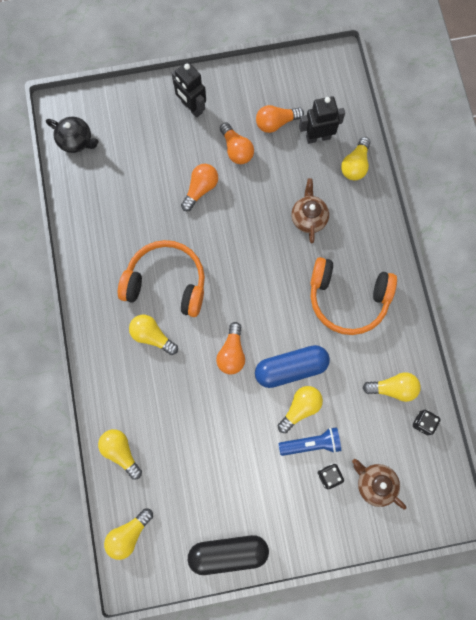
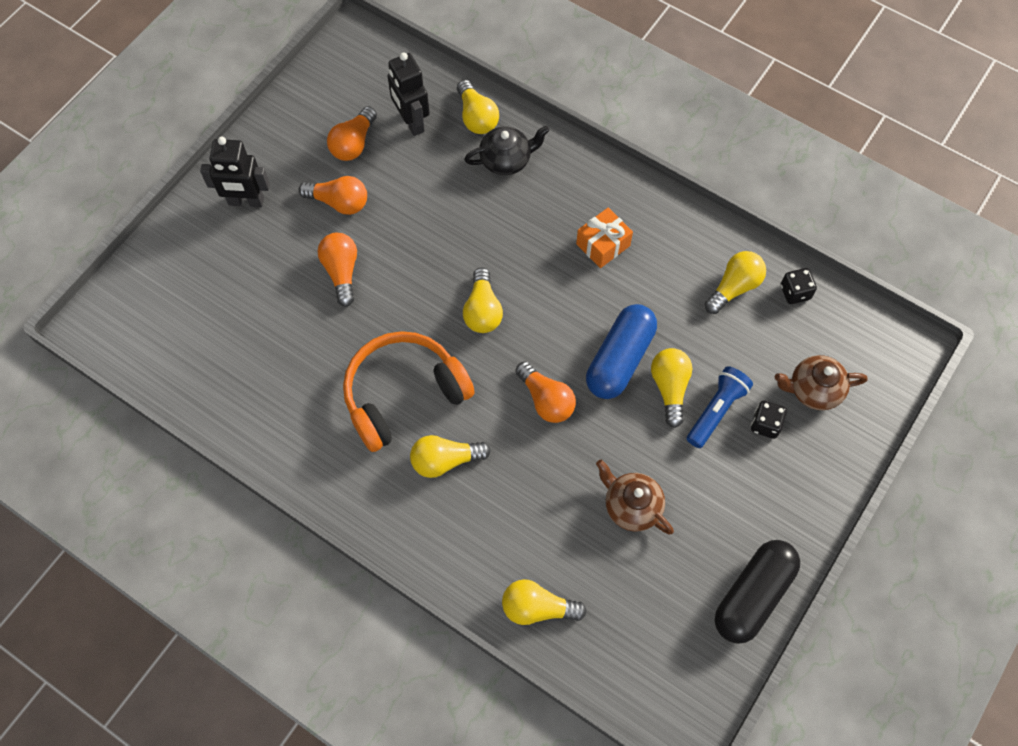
camera: 45 degrees left, 10 degrees down
(76, 141) = (147, 341): black teapot -> black teapot (506, 160)
(129, 534) = (636, 682): yellow light bulb -> yellow light bulb (482, 310)
(309, 218) = (483, 204): brown teapot -> brown teapot (631, 506)
(318, 137) = (411, 122): black robot -> black robot turned 60 degrees counterclockwise
(347, 299) = (603, 245): orange headphones -> orange gift

